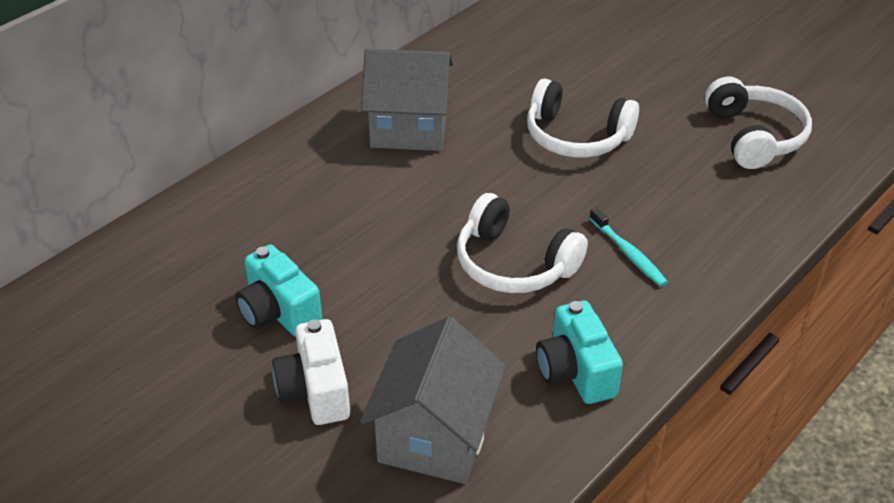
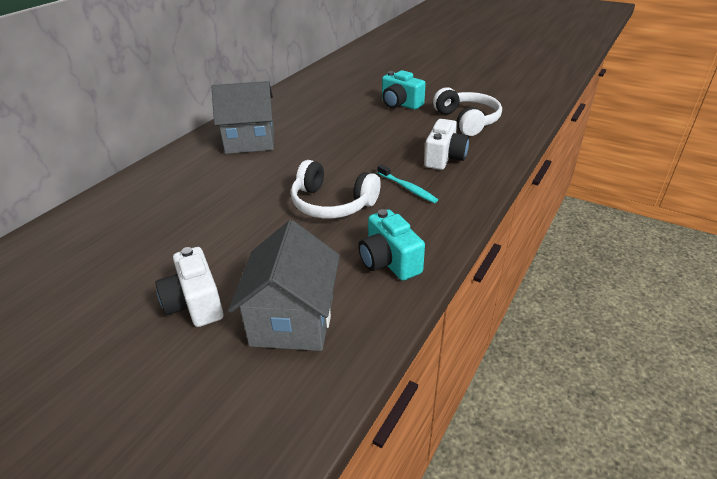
camera: 10 degrees left, 5 degrees down
(278, 312) = (164, 255): turquoise camera -> turquoise camera (400, 104)
(576, 136) = (358, 133): white headphones -> none
(698, 206) = (444, 158): none -> white camera

